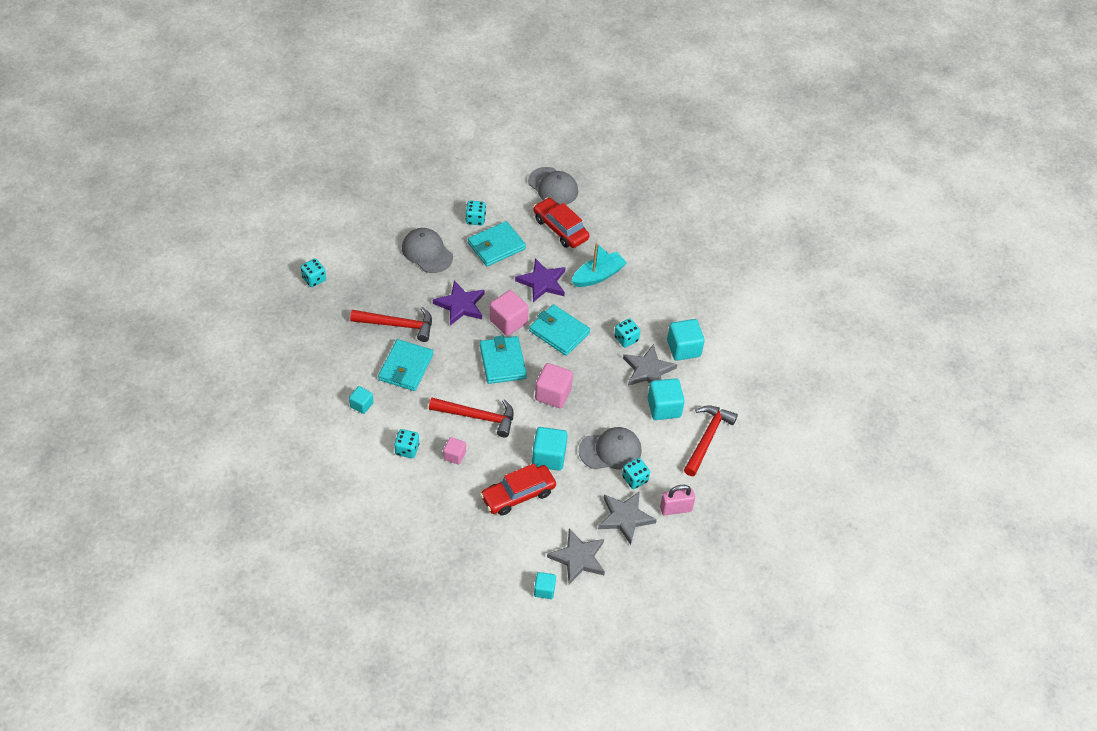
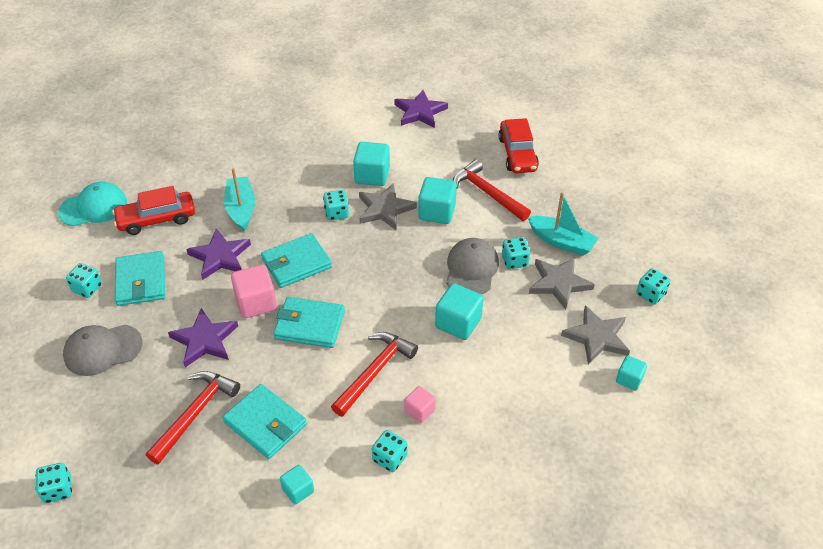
camera: 65 degrees left, 5 degrees down
(518, 495) = (497, 365): red car -> red car (517, 154)
(553, 187) = (93, 207): grey cap -> turquoise cap
(553, 394) = (377, 294): pink cube -> none
(646, 590) = (650, 294): none -> turquoise dice
(675, 509) = (561, 242): pink padlock -> turquoise boat
(787, 357) = (420, 112): none -> purple star

